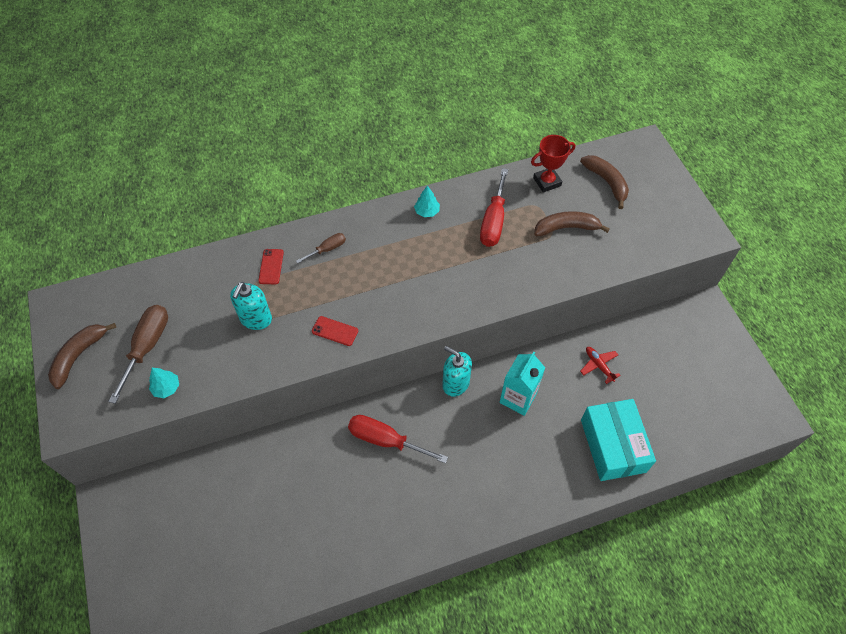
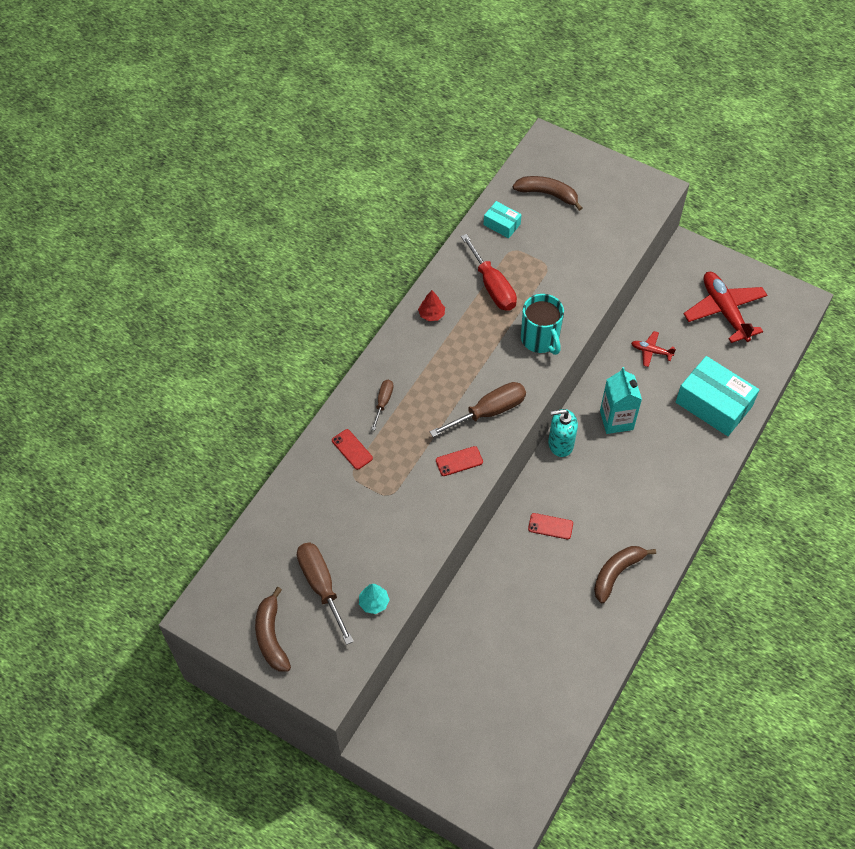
camera: 40 degrees left, 0 degrees up
(256, 319) = (386, 498): turquoise soap dispenser -> none
(385, 440) = (550, 526): red screwdriver -> red phone
(395, 311) = (489, 411): none -> brown screwdriver
(427, 211) = (431, 314): turquoise tree -> red tree
(491, 284) = (540, 339): none -> turquoise mug
(547, 182) = (502, 224): red trophy -> turquoise box
(566, 228) = (553, 253): brown banana -> brown banana (616, 573)
(694, 377) = (724, 311): none -> red plane

